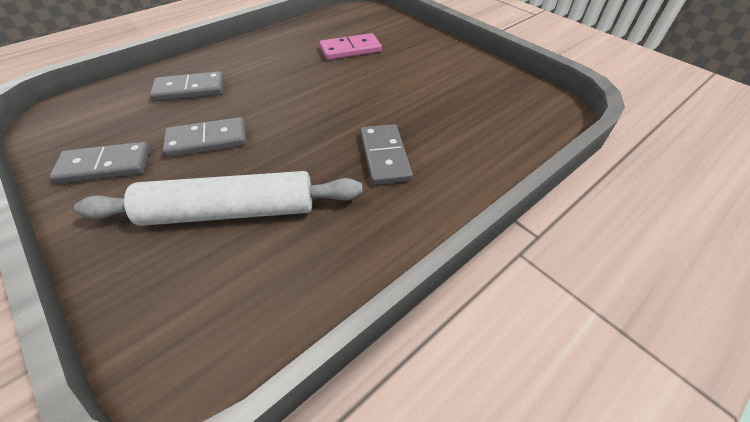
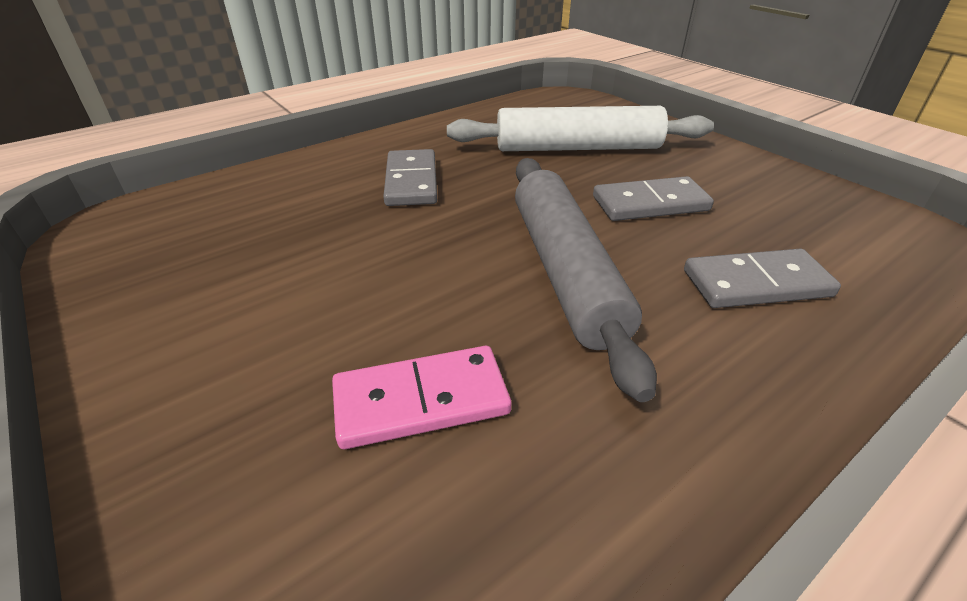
camera: 175 degrees left, 10 degrees down
(105, 166) = (752, 182): grey domino -> none
(285, 92) = (565, 271): none -> grey rolling pin

